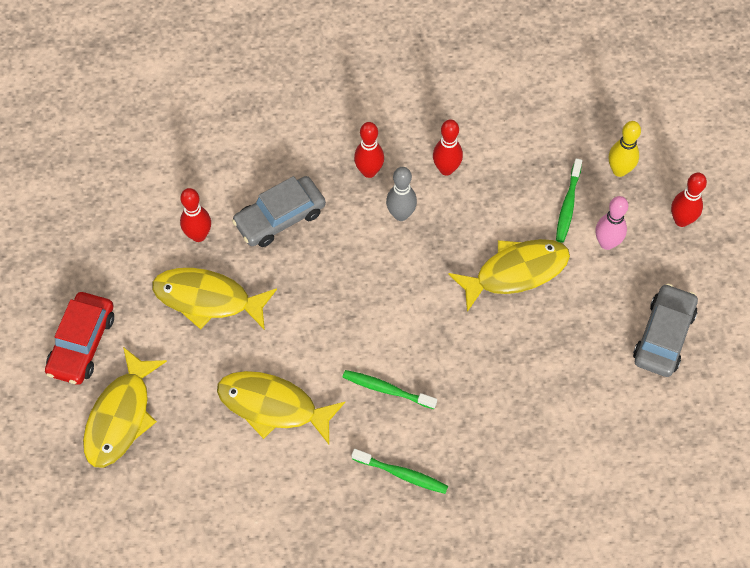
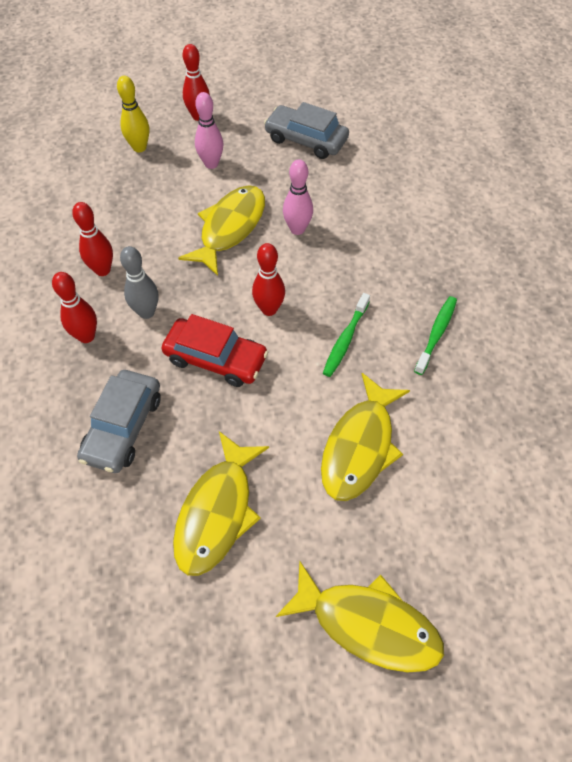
camera: 85 degrees left, 5 degrees down
(82, 343) = (260, 678): red car -> red car (215, 359)
(198, 235) = (127, 520): red bowling pin -> red bowling pin (269, 309)
(280, 217) = (123, 427): grey car -> grey car turned 45 degrees clockwise
(515, 272) = (230, 228): yellow fish -> yellow fish turned 45 degrees clockwise
(523, 336) = (297, 229): none -> pink bowling pin
(568, 205) = (166, 185): green toothbrush -> none

